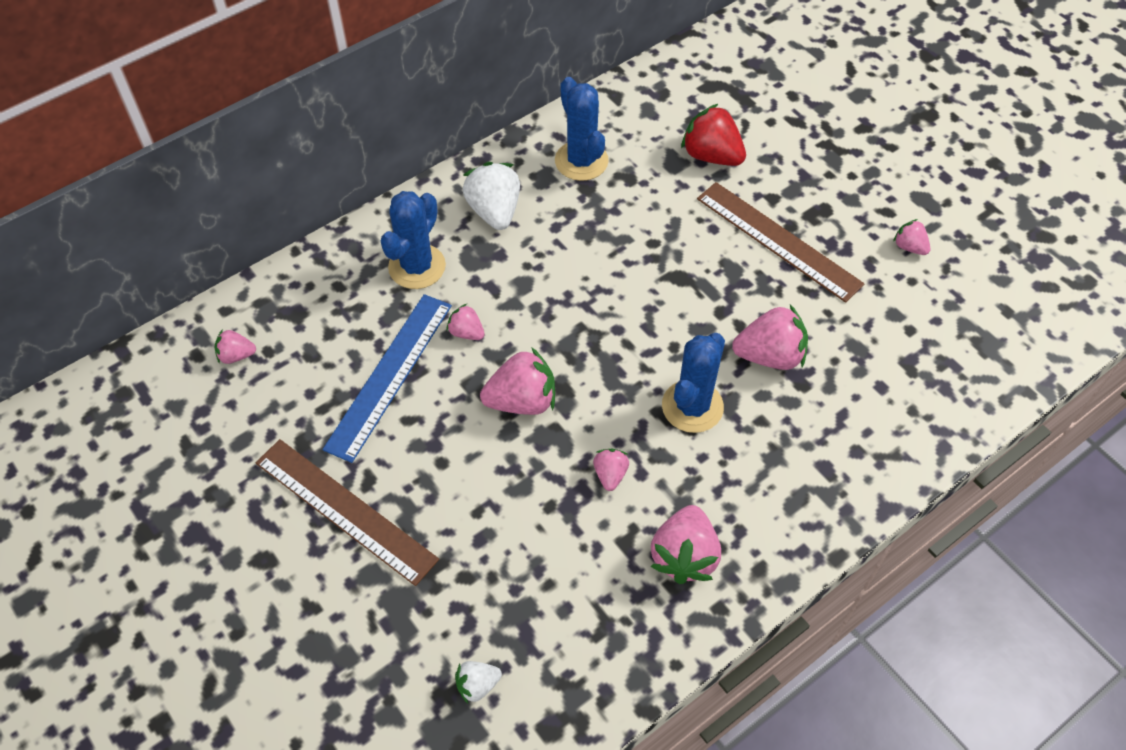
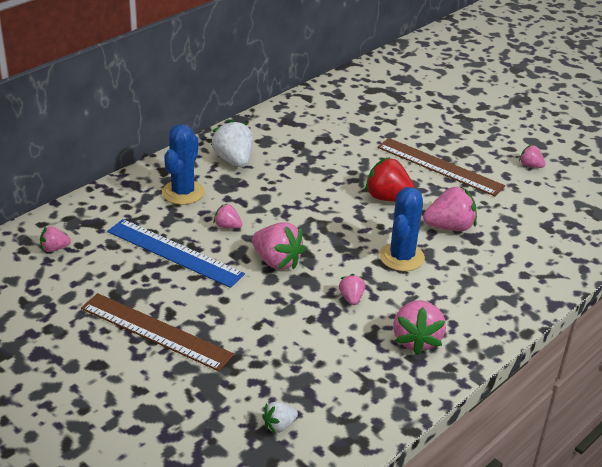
camera: 10 degrees left, 20 degrees down
(389, 375) = (174, 253): blue ruler -> blue ruler turned 75 degrees counterclockwise
(522, 401) = (277, 261): pink strawberry -> pink strawberry turned 60 degrees clockwise
(581, 161) = (291, 131): blue cactus -> none
(711, 156) = (382, 125): red strawberry -> red strawberry (388, 198)

